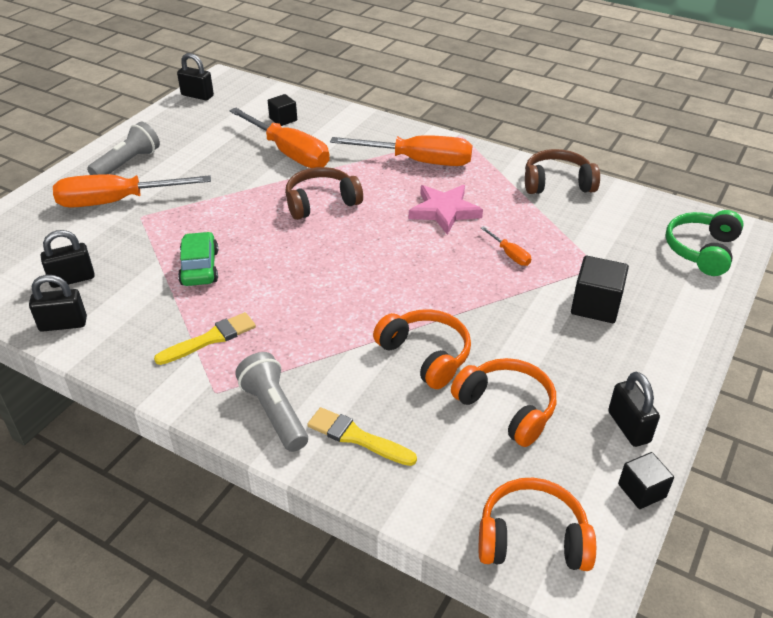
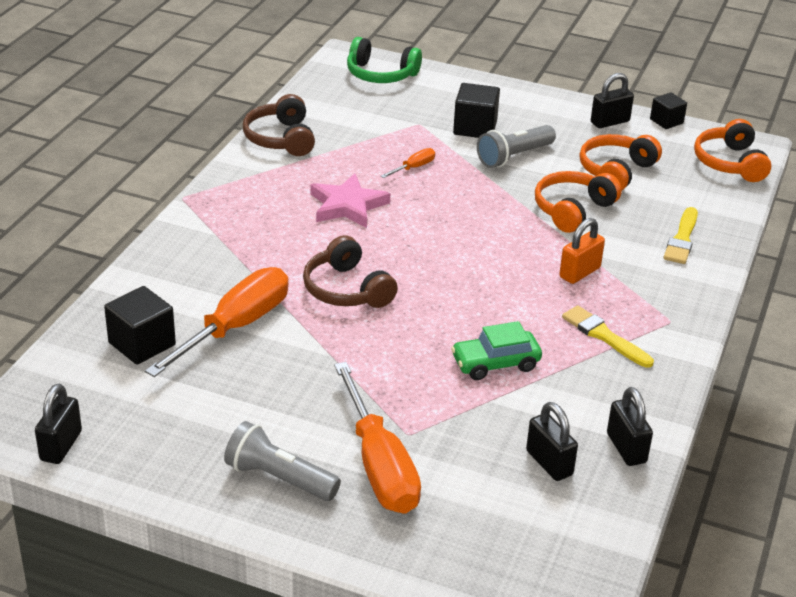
camera: 100 degrees left, 5 degrees down
(274, 412) = (677, 284): grey flashlight -> grey flashlight (514, 157)
(283, 119) = (142, 344): black cube -> black cube, size x1.57
(313, 340) = (579, 272): none -> orange padlock
(419, 161) = (246, 225): orange screwdriver -> none

